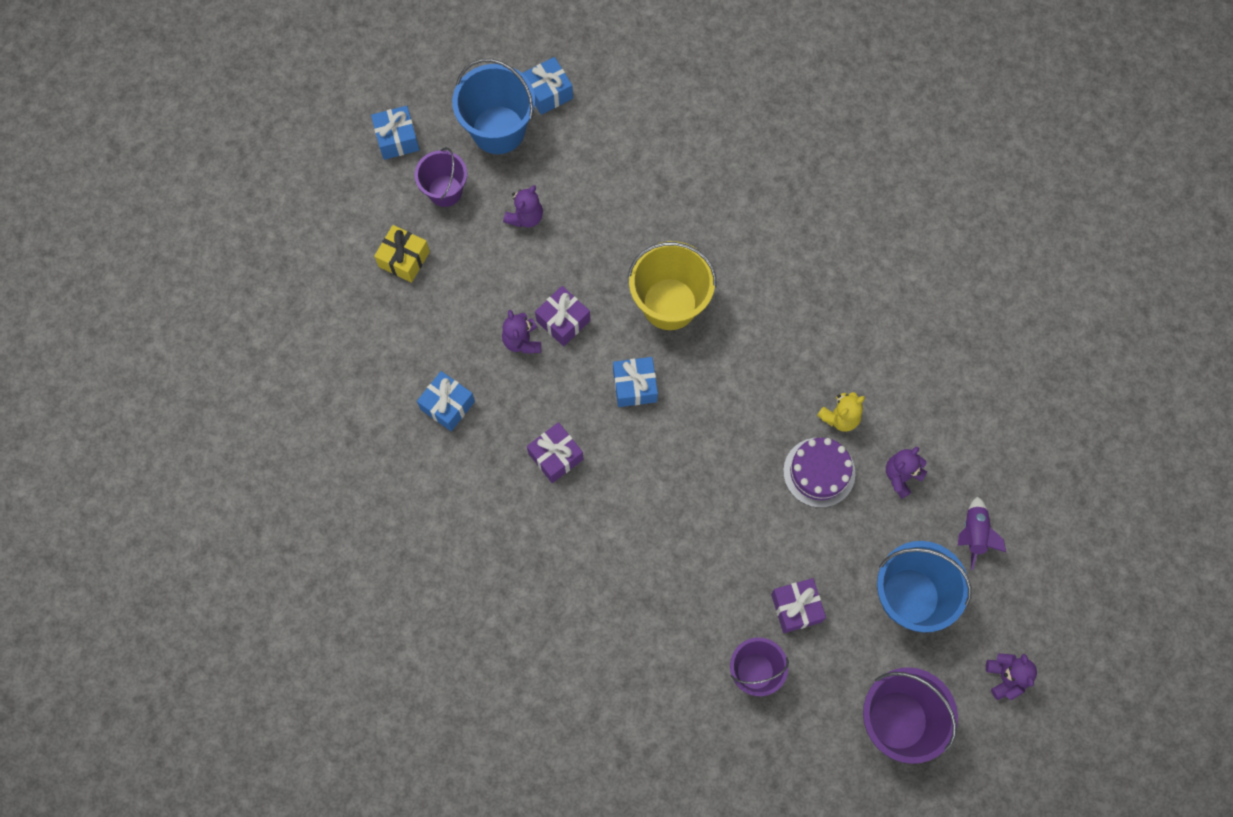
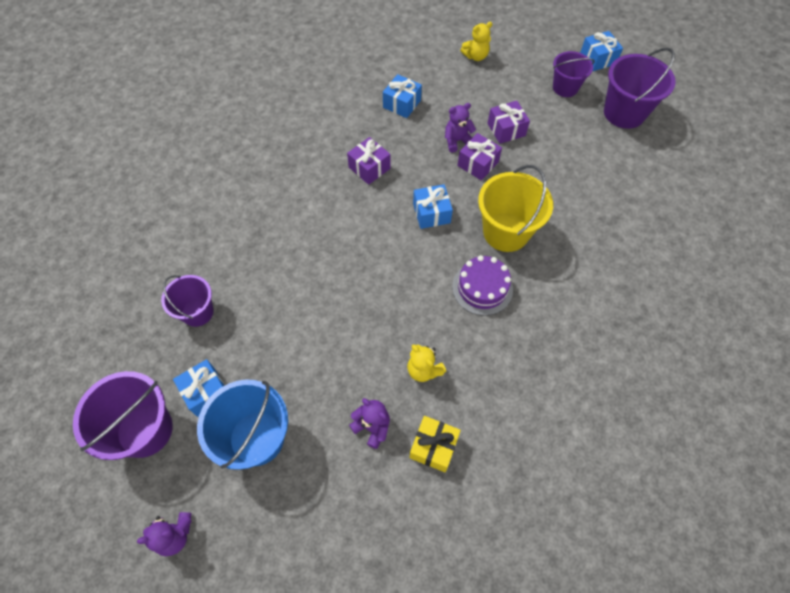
camera: 85 degrees right, 10 degrees down
(369, 296) = (475, 56): none -> yellow teddy bear
(404, 259) = (507, 71): yellow gift -> yellow gift (433, 447)
(498, 130) = (624, 113): blue bucket -> purple bucket
(525, 217) = (557, 134): purple teddy bear -> none
(548, 92) = (666, 139): blue gift -> blue gift (206, 392)
(796, 608) = (249, 341): purple gift -> purple gift (506, 129)
(819, 472) = (370, 354): purple cake -> purple cake (482, 288)
(974, 534) = (318, 499): purple rocket -> none

